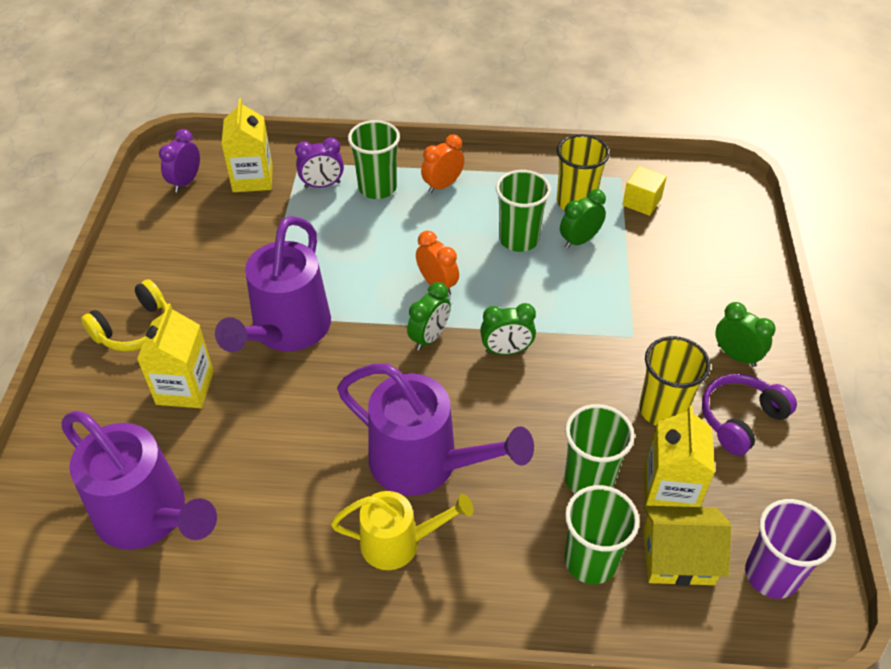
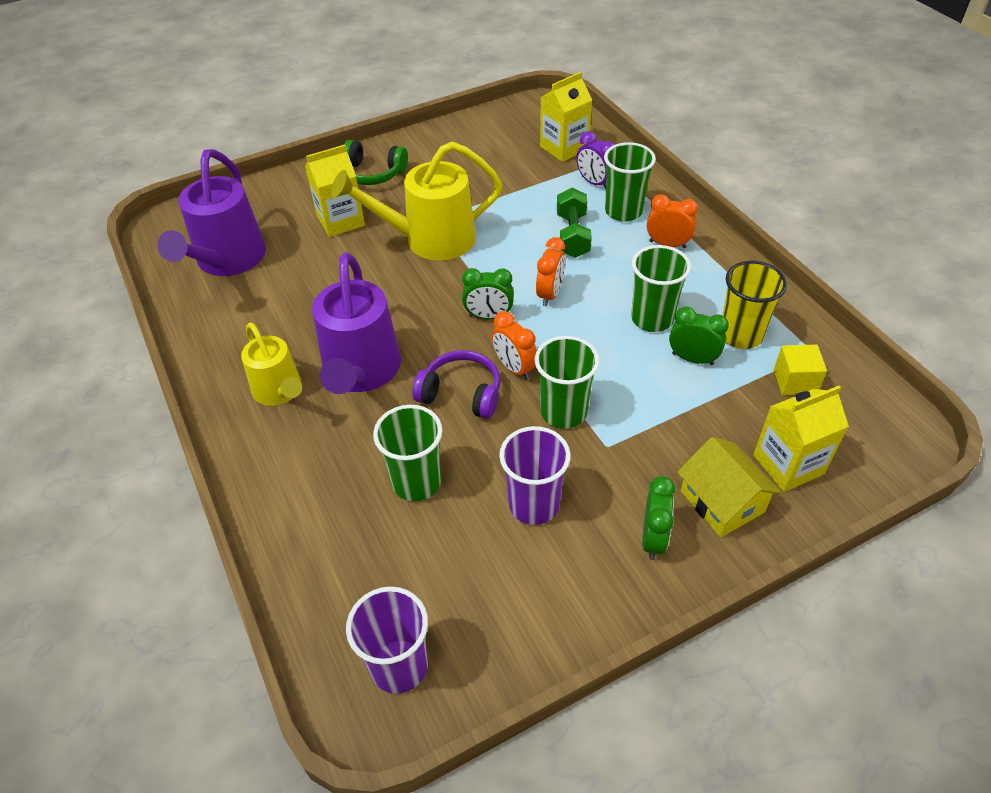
camera: 60 degrees right, 0 degrees up
(135, 329) = (373, 173): yellow headphones -> green headphones
(186, 182) = (527, 122): purple clock -> none
(286, 331) = (429, 240): purple watering can -> yellow watering can
(377, 233) = (572, 235): none -> green dumbbell
(506, 350) = (514, 368): green clock -> orange clock
(590, 561) = (332, 518): green cup -> green cup (563, 412)
(662, 410) = (534, 504): yellow cup -> purple cup
(670, 490) = (444, 546): yellow carton -> yellow carton (788, 464)
(678, 557) = (374, 581): yellow house -> yellow house (722, 501)
(741, 419) = (571, 573): purple headphones -> purple headphones (461, 394)

